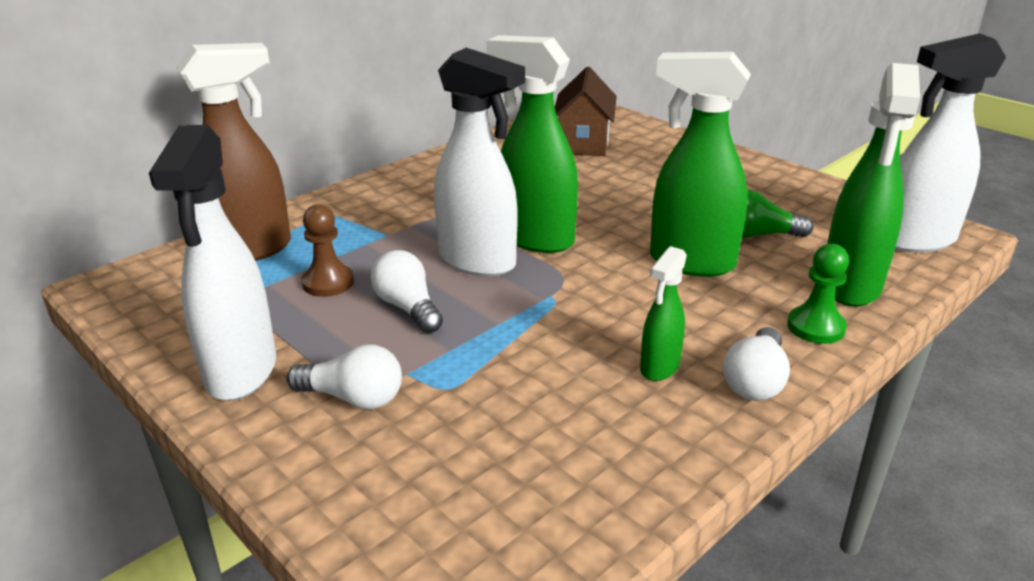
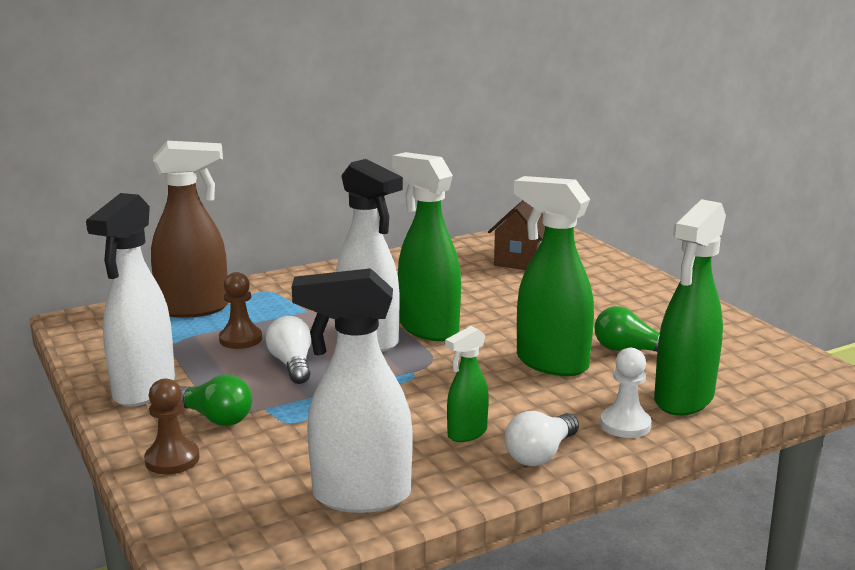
camera: 15 degrees right, 10 degrees down
(328, 471) = (172, 459): none -> brown pawn
(353, 398) = (215, 418): white light bulb -> green light bulb
(815, 327) = (625, 425): green pawn -> white pawn
(916, 240) = (779, 373): white spray bottle -> white spray bottle (360, 496)

